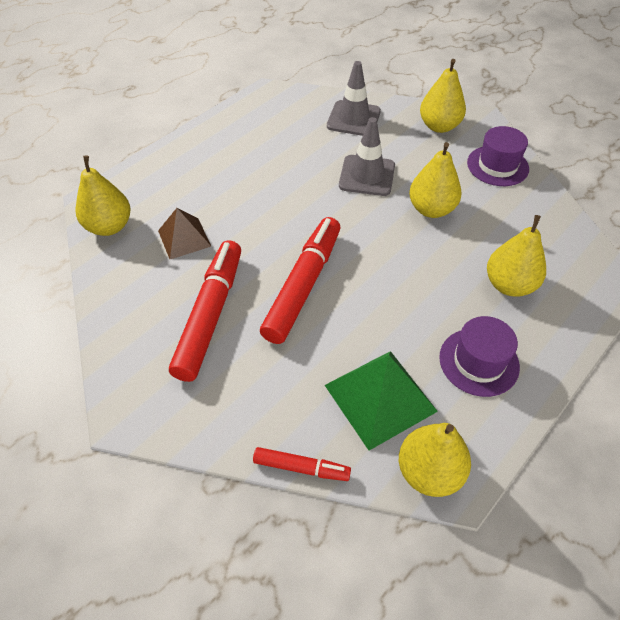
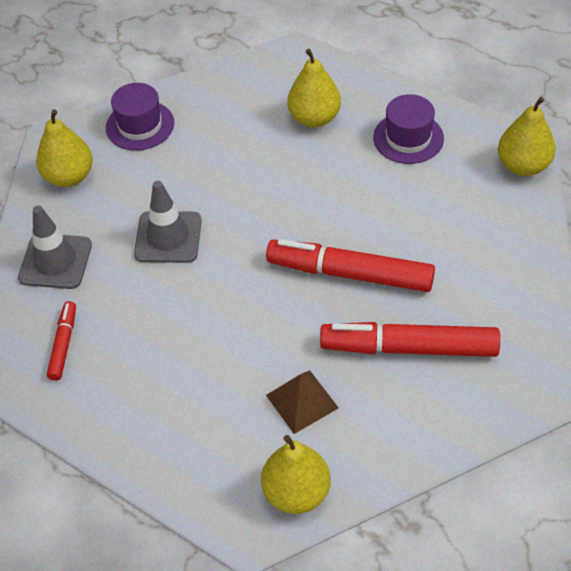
camera: 95 degrees left, 0 degrees up
(301, 467) = (549, 246): red marker -> red marker (63, 344)
(380, 397) = (465, 201): green pyramid -> none
(431, 209) = (218, 177): yellow pear -> none

